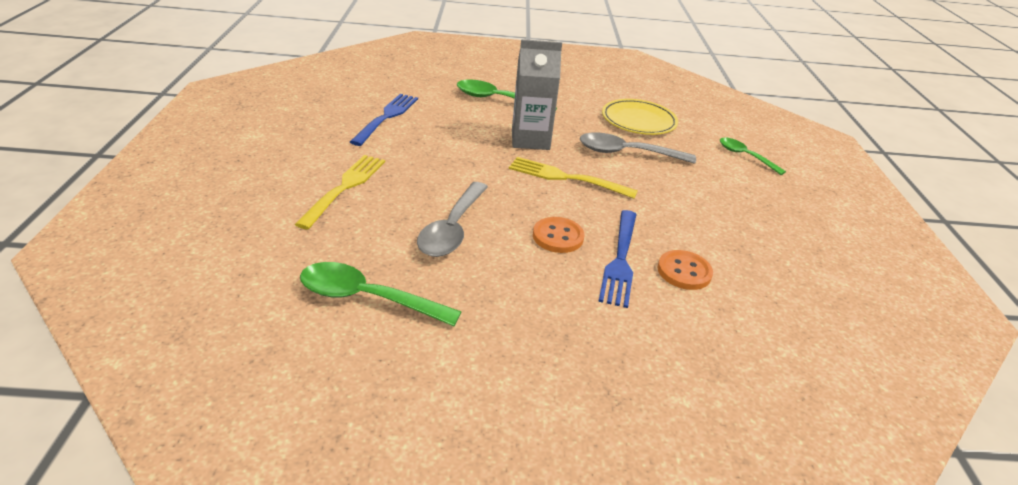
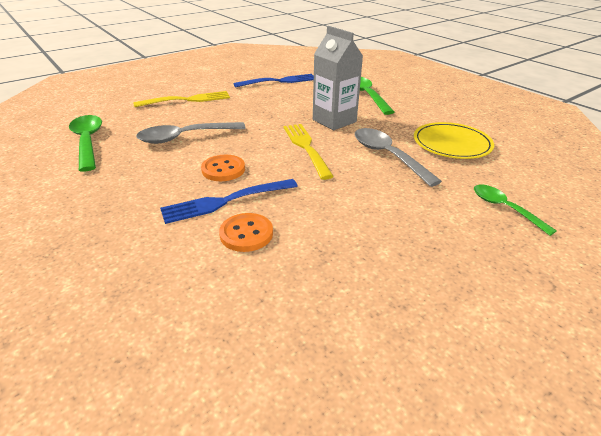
camera: 55 degrees right, 0 degrees up
(745, 156) = (504, 208): green spoon -> green spoon turned 45 degrees counterclockwise

